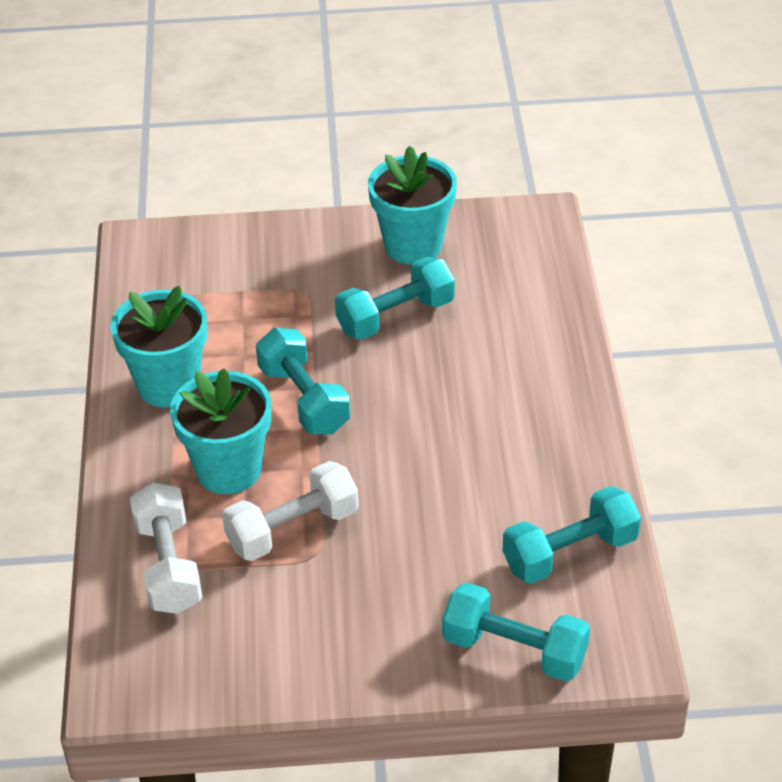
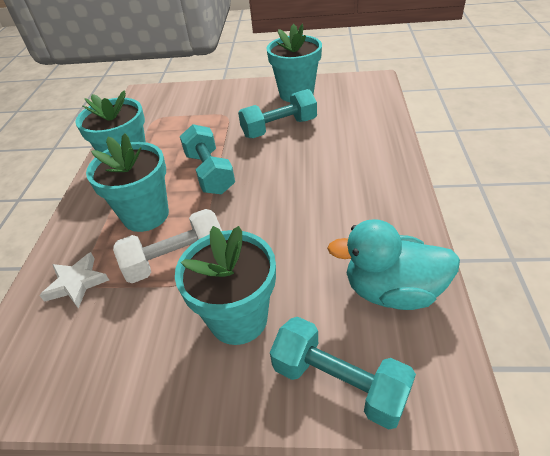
camera: 10 degrees right, 0 degrees up
(169, 566) = (76, 283): white dumbbell -> white star
(391, 594) = (238, 318): none -> turquoise flower pot
(570, 553) = (392, 291): turquoise dumbbell -> turquoise duck

